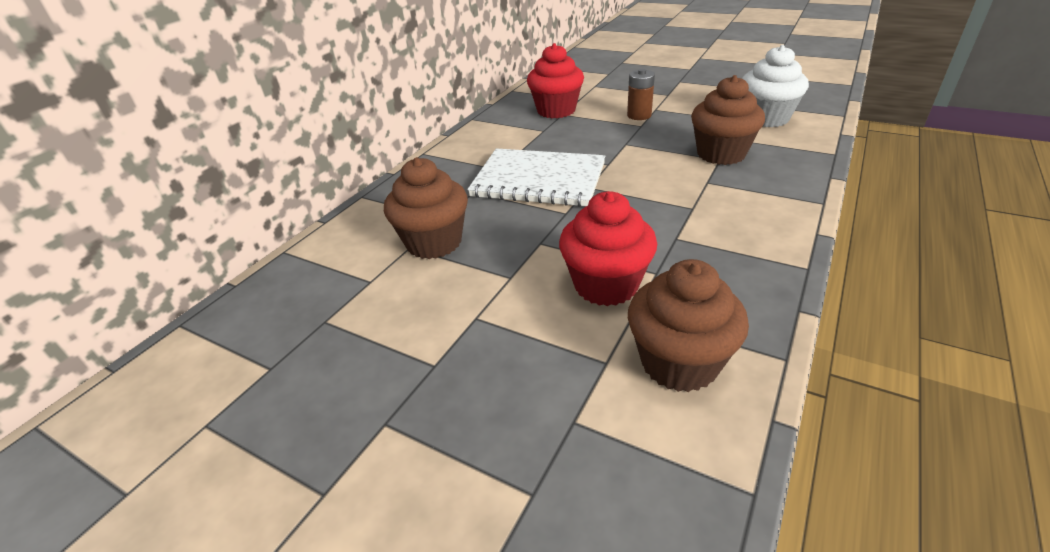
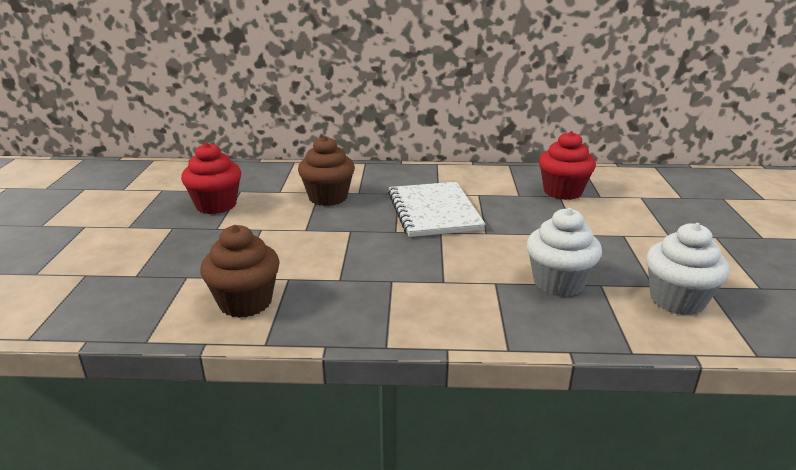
camera: 60 degrees right, 10 degrees down
(606, 285) = (314, 263): red cupcake -> red cupcake (216, 205)
(639, 115) = (597, 229): brown battery -> none
(721, 154) = (558, 282): brown cupcake -> white cupcake

